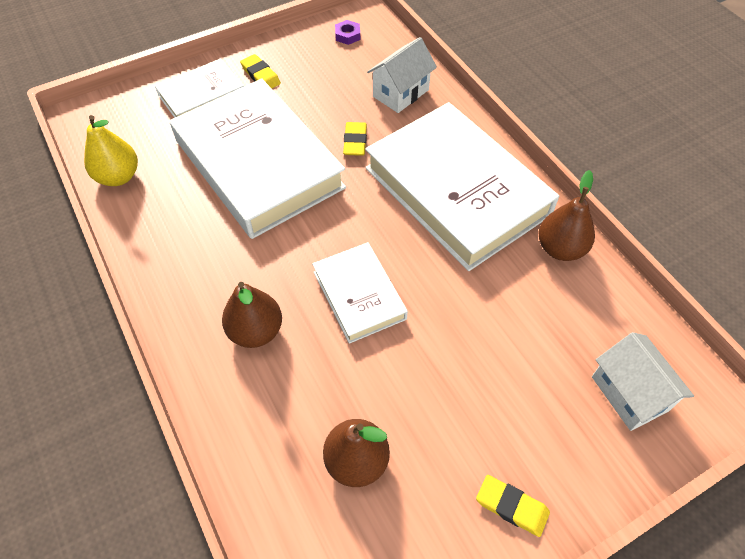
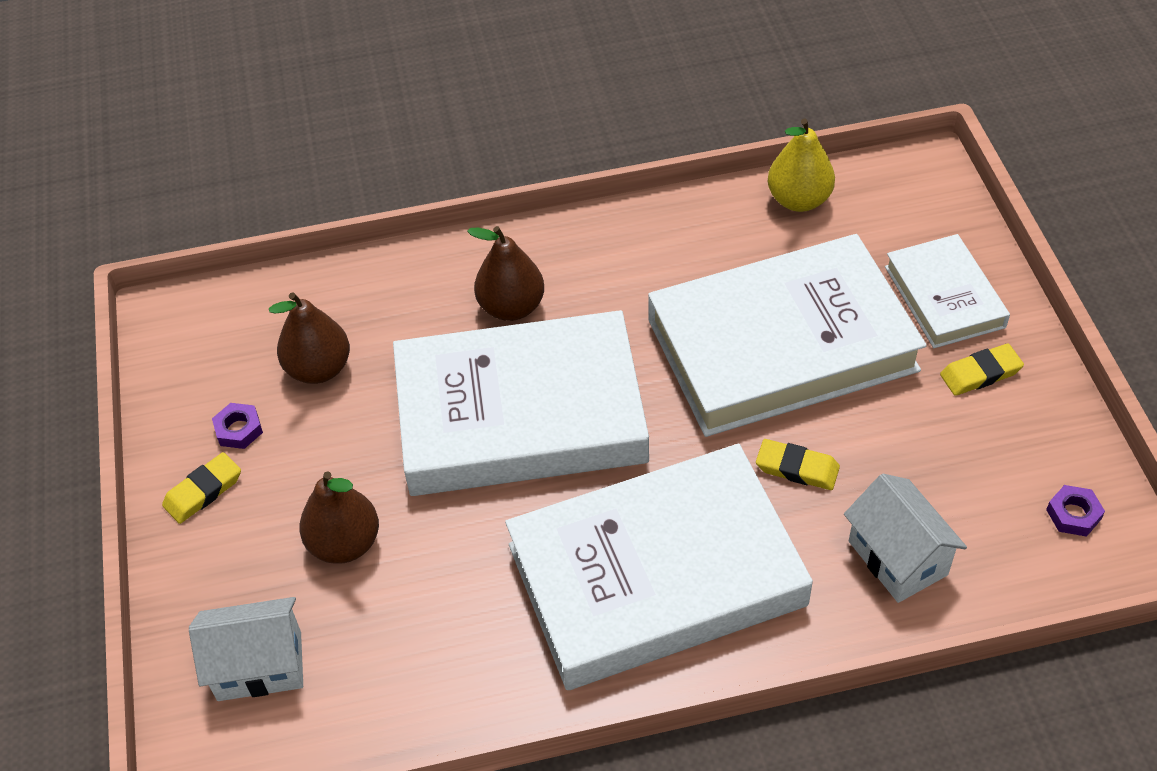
camera: 110 degrees right, 5 degrees down
(359, 295) = (520, 414): white book -> white book, size x1.97
(441, 504) = (239, 429): none -> purple nut
(560, 248) = (502, 677): brown pear -> brown pear (344, 544)

